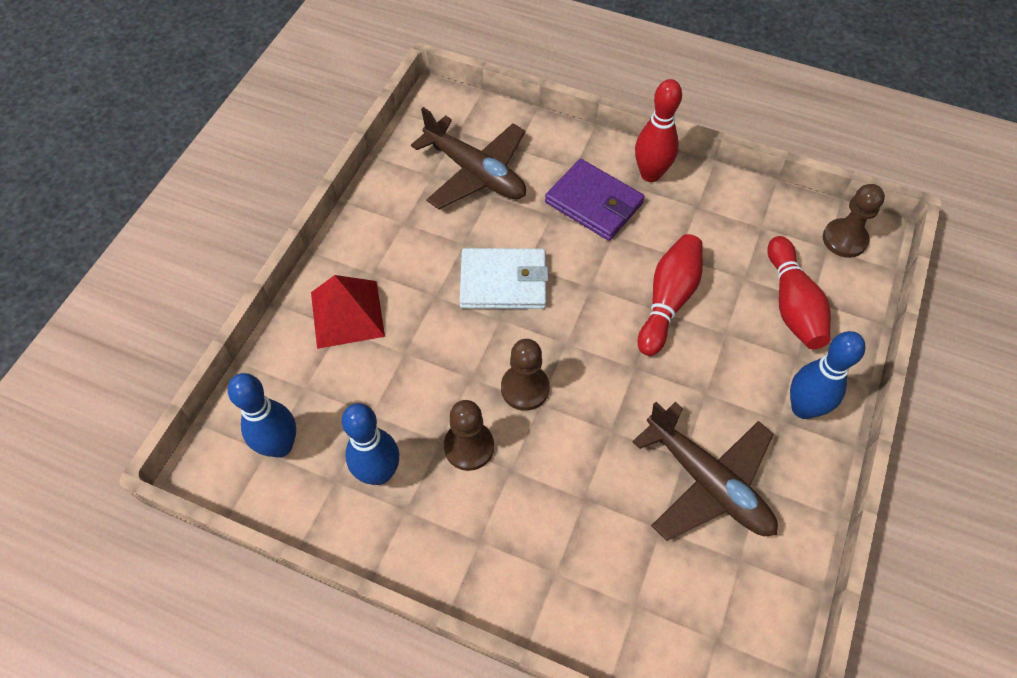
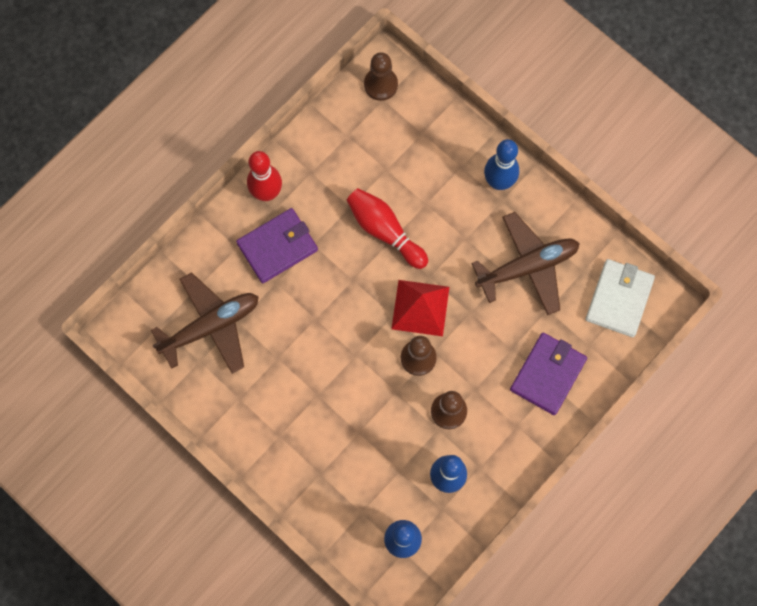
camera: 70 degrees left, 15 degrees up
(347, 314) = (309, 465): red pyramid -> red pyramid (420, 308)
(503, 282) = (324, 341): white wallet -> white wallet (619, 299)
(569, 560) = (548, 374): none -> purple wallet
(792, 304) = (419, 148): red bowling pin -> none

